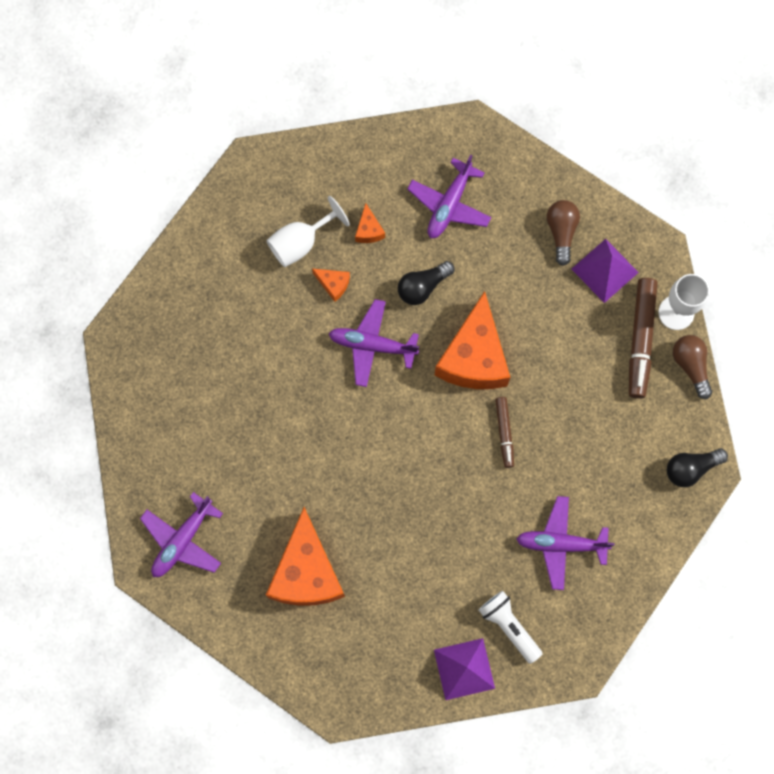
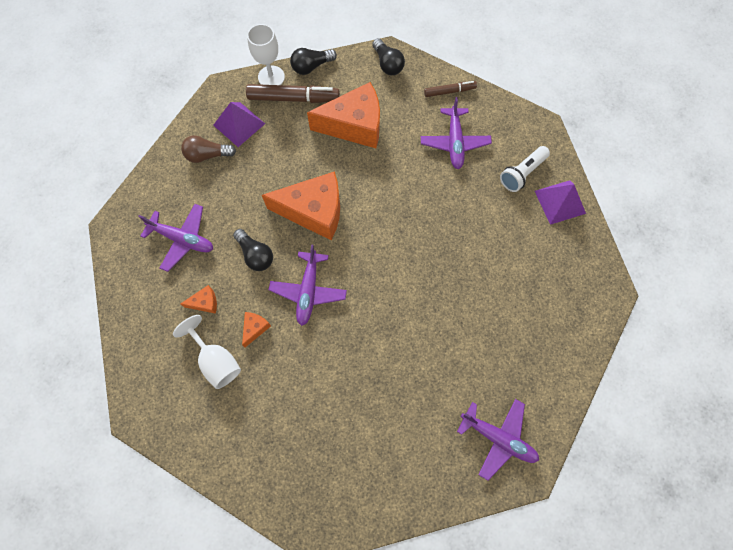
camera: 95 degrees left, 5 degrees down
(306, 572) = (507, 326): orange cheese -> orange cheese (354, 125)
(504, 433) = (374, 186): brown marker -> brown marker (449, 91)
(690, 366) = (311, 67): brown light bulb -> black light bulb

